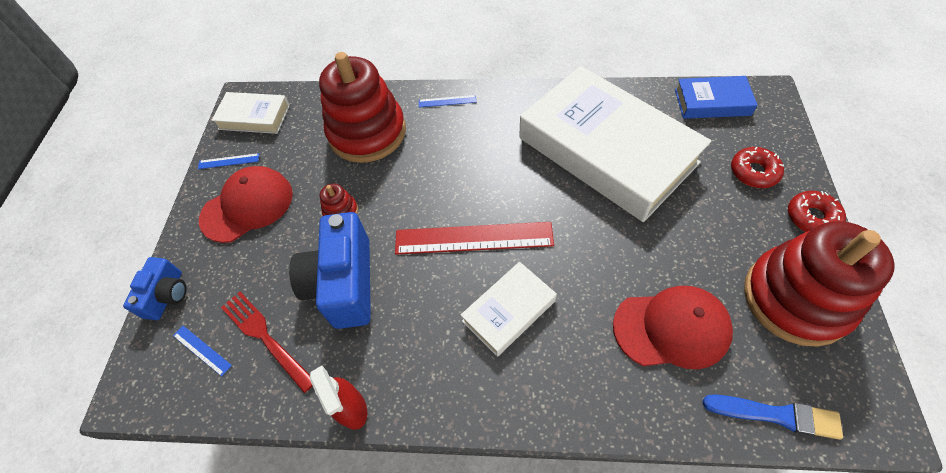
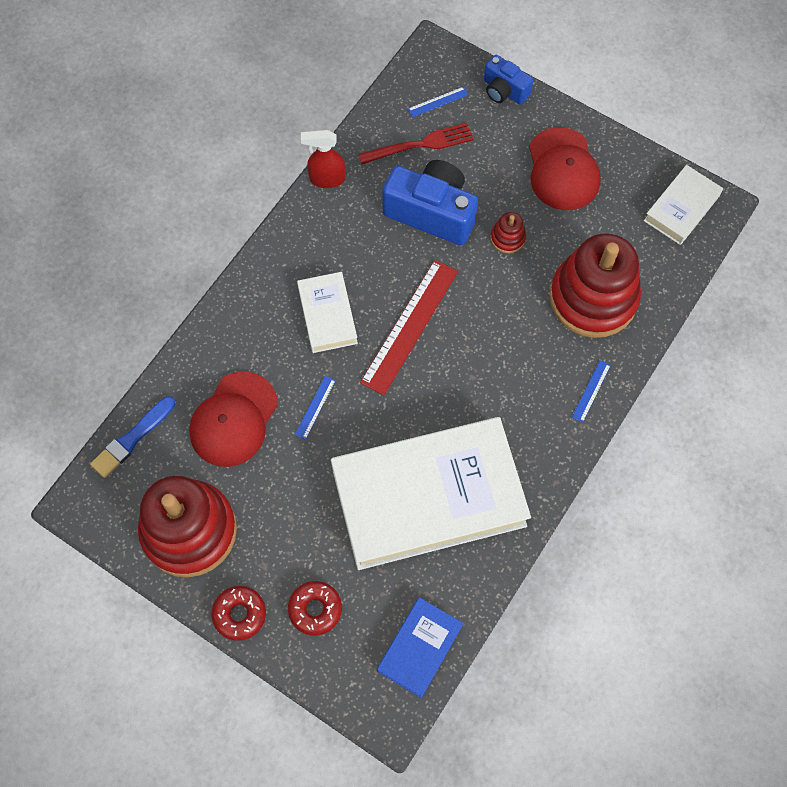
camera: 115 degrees right, 10 degrees up
(228, 161) = (631, 170): blue ruler -> blue ruler (315, 407)

